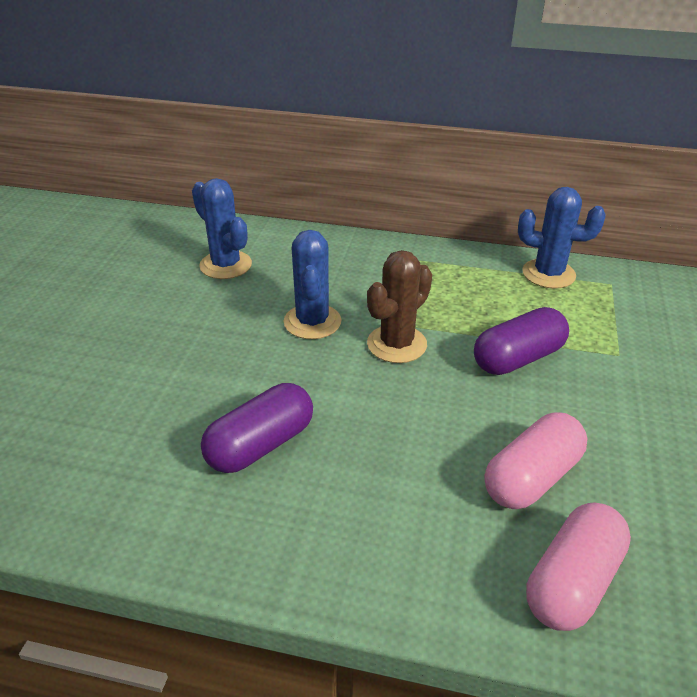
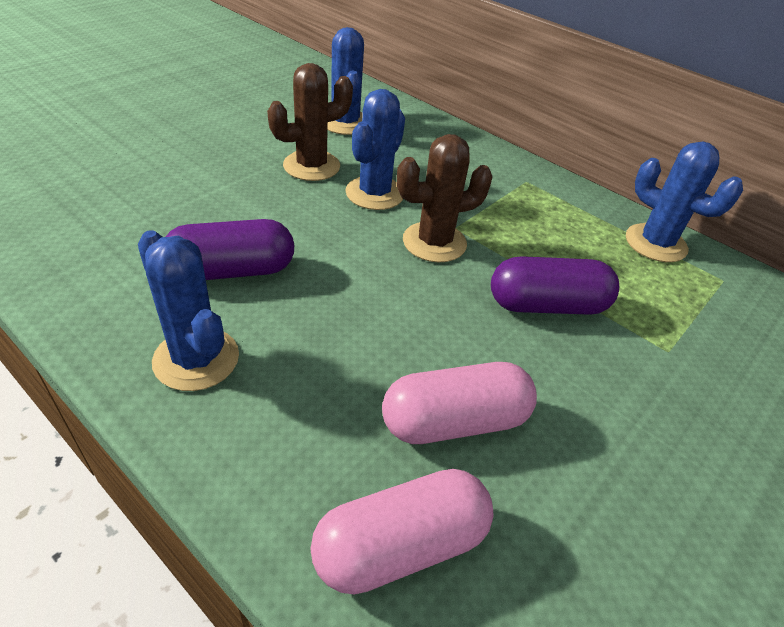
camera: 25 degrees right, 5 degrees up
(235, 319) = (311, 166): none -> brown cactus
(305, 532) = (196, 359): none -> blue cactus

